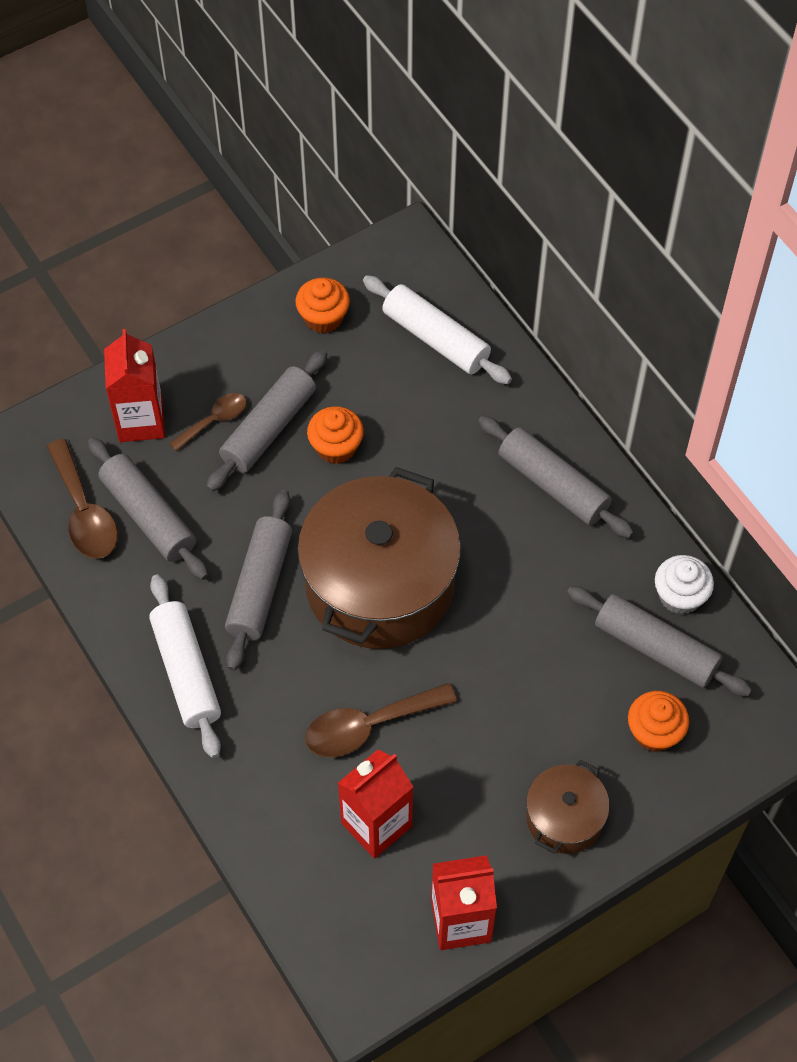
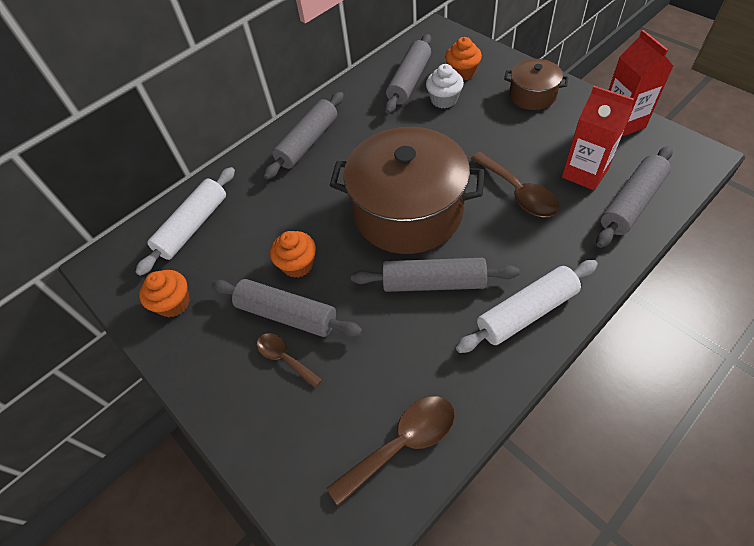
camera: 95 degrees left, 5 degrees down
(141, 421) = (293, 422): red carton -> none
(148, 516) = (392, 384): grey rolling pin -> grey rolling pin (631, 203)
(680, 596) = (372, 78): white cupcake -> white cupcake (444, 100)

